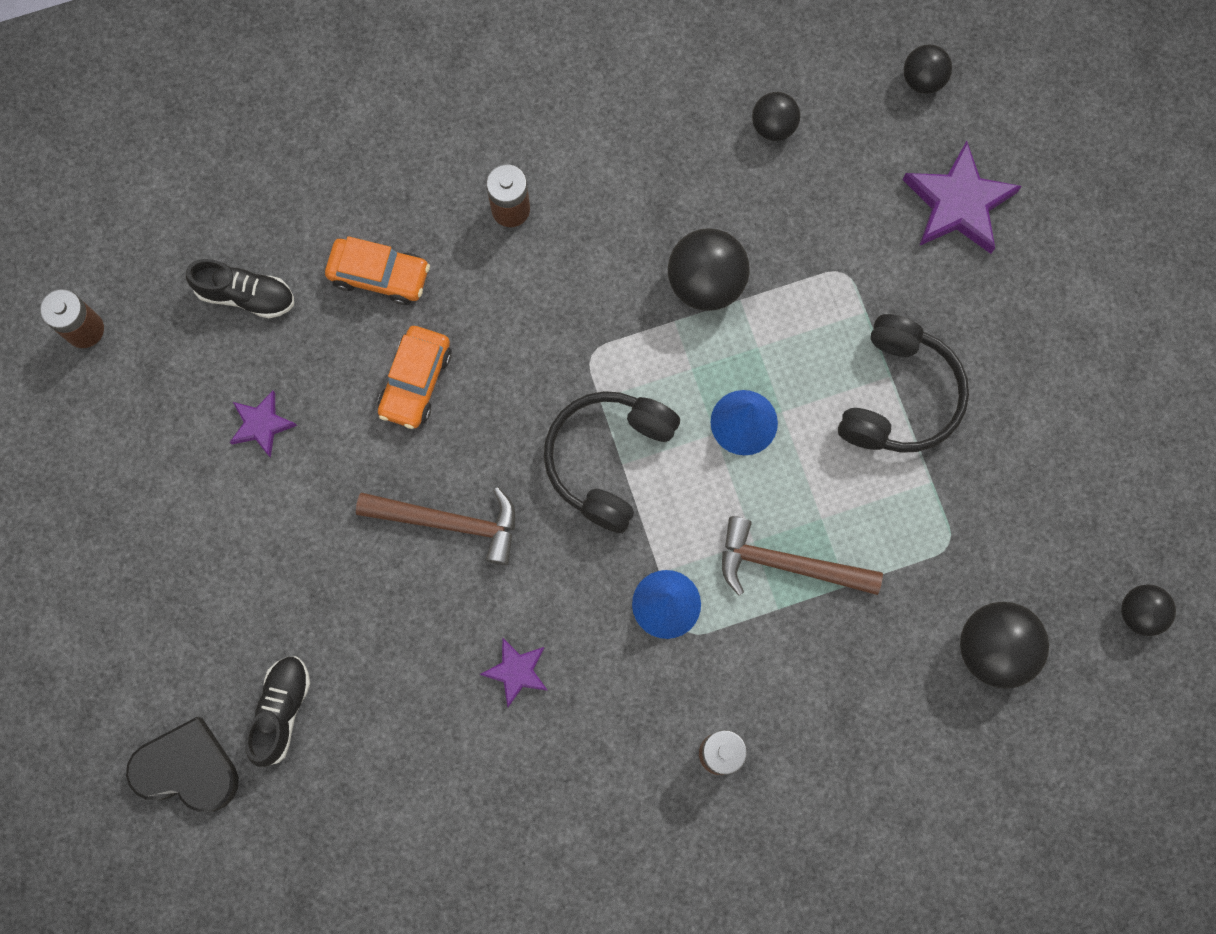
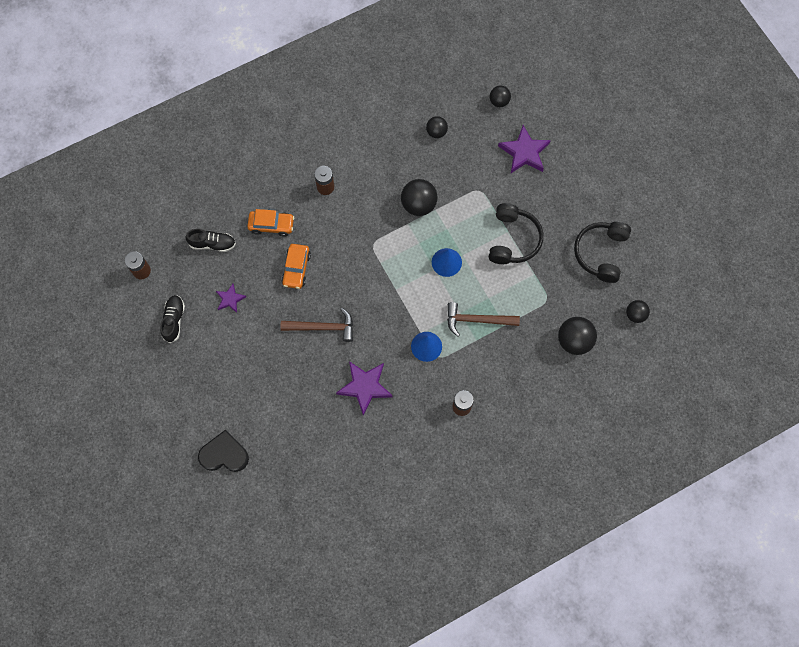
camera: 10 degrees left, 5 degrees down
(281, 711) = (262, 422): black shoe -> black shoe (174, 320)
(516, 671) = (365, 387): purple star -> purple star, size x1.78
(608, 459) = (389, 288): black headphones -> black headphones (600, 253)

